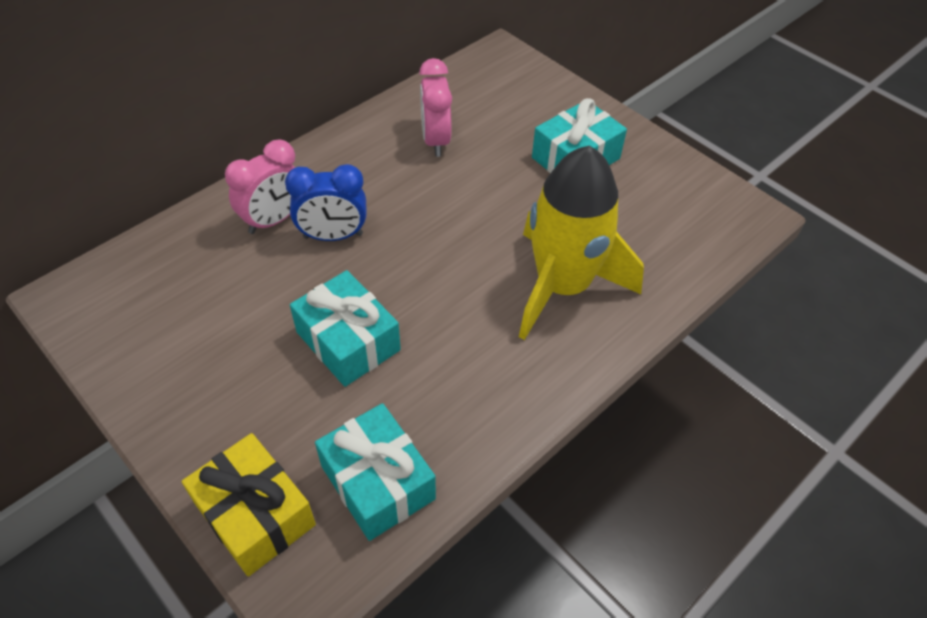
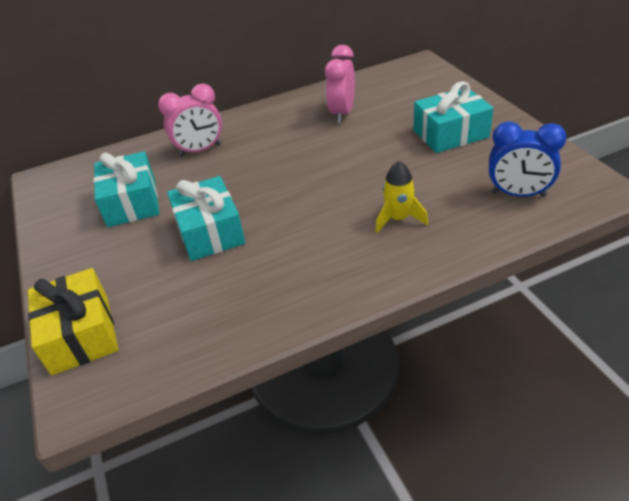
camera: 25 degrees right, 10 degrees down
(333, 236) = (235, 164): blue clock -> blue clock (518, 194)
(377, 482) = (179, 331): turquoise gift -> turquoise gift (132, 202)
(562, 286) = (398, 219): yellow rocket -> yellow rocket, size x0.44

